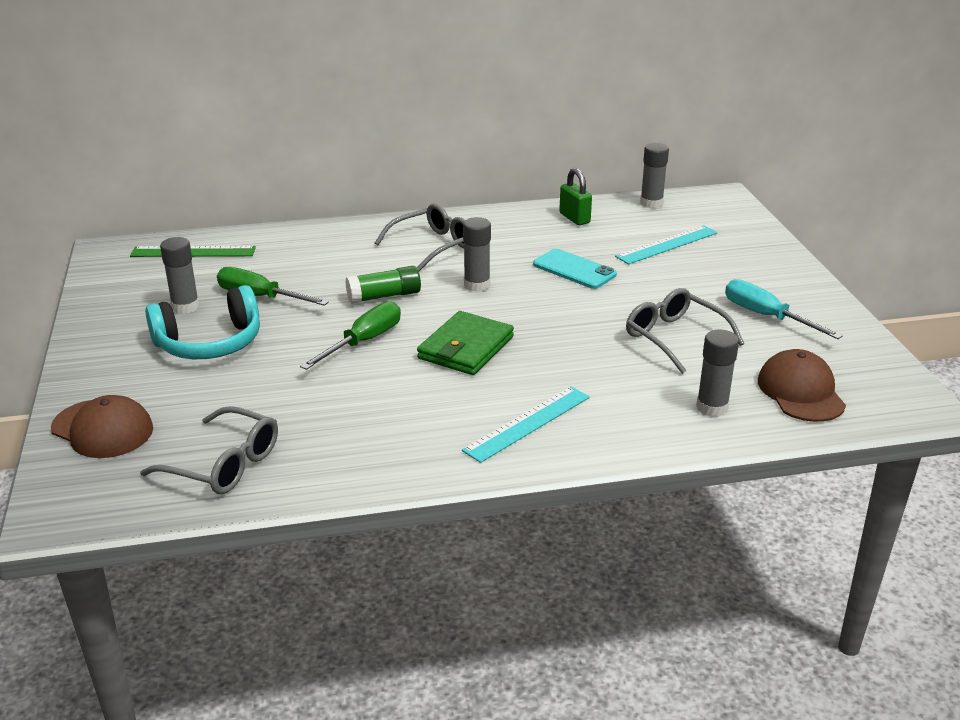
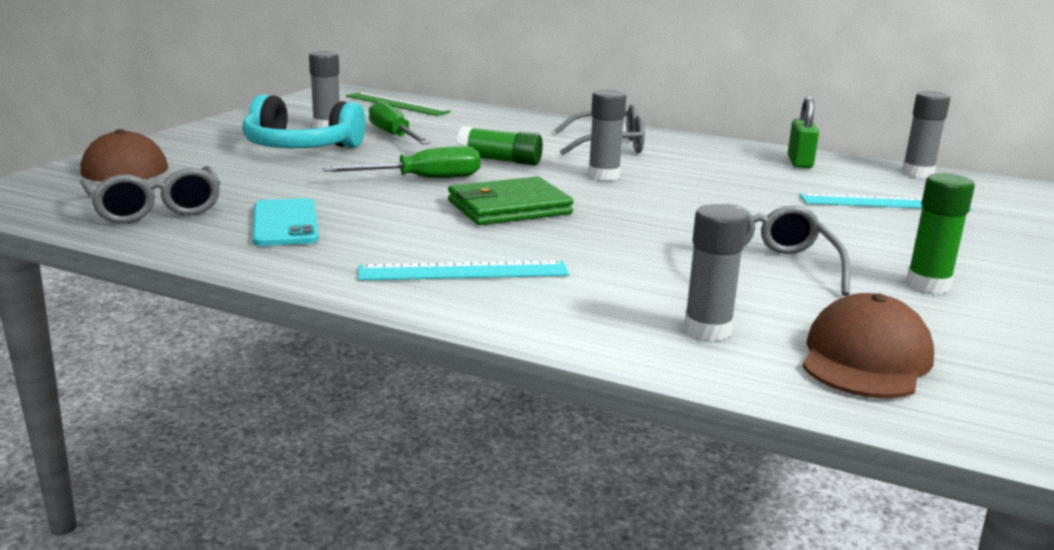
camera: 35 degrees right, 10 degrees down
(574, 269) = (732, 192): turquoise phone -> turquoise phone (285, 223)
(766, 316) = (928, 285): turquoise screwdriver -> green glue stick

